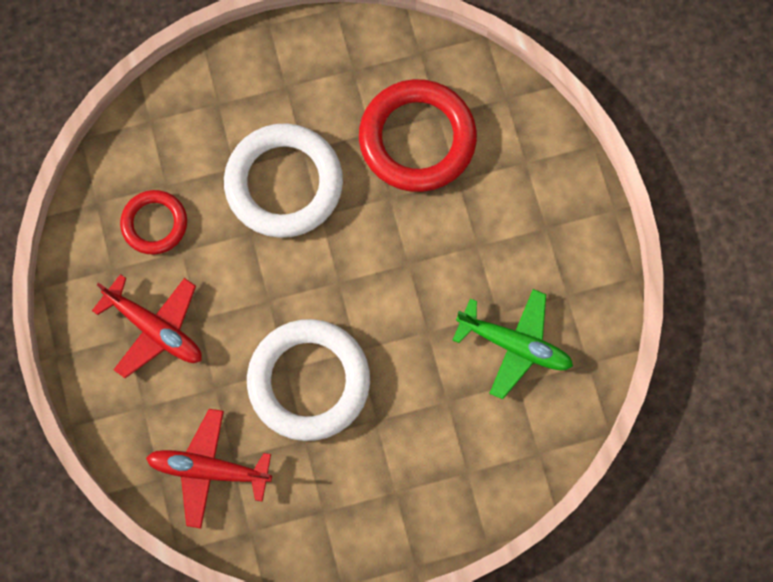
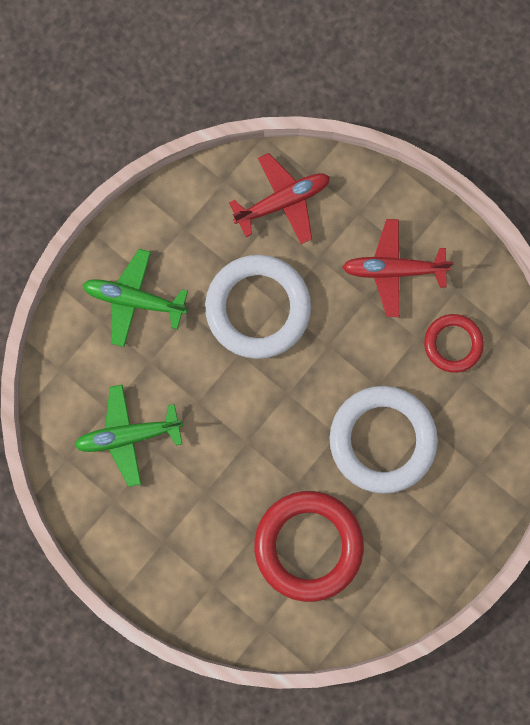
camera: 145 degrees right, 5 degrees up
(422, 472) = (134, 300): none -> green plane

